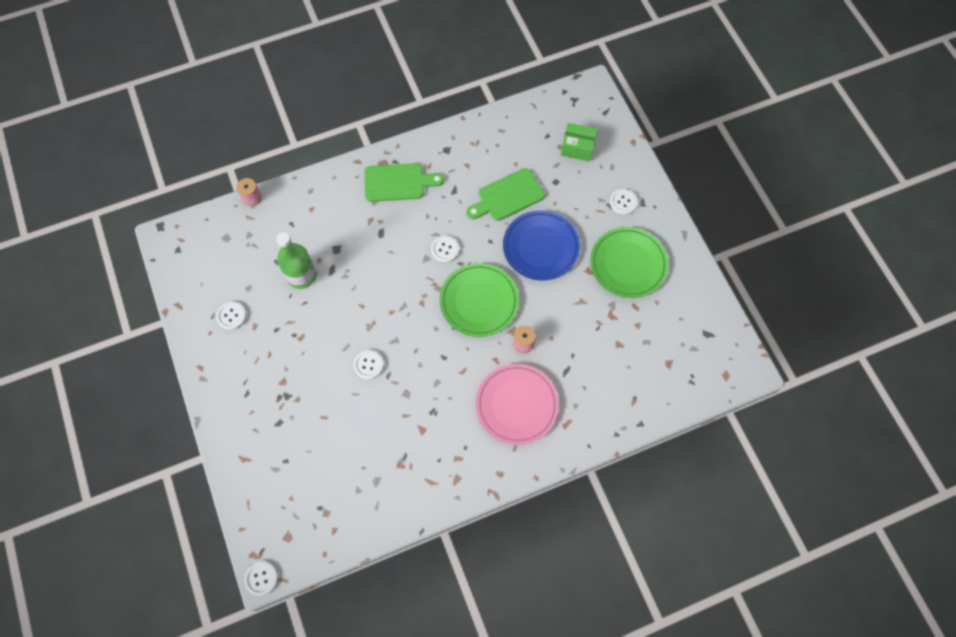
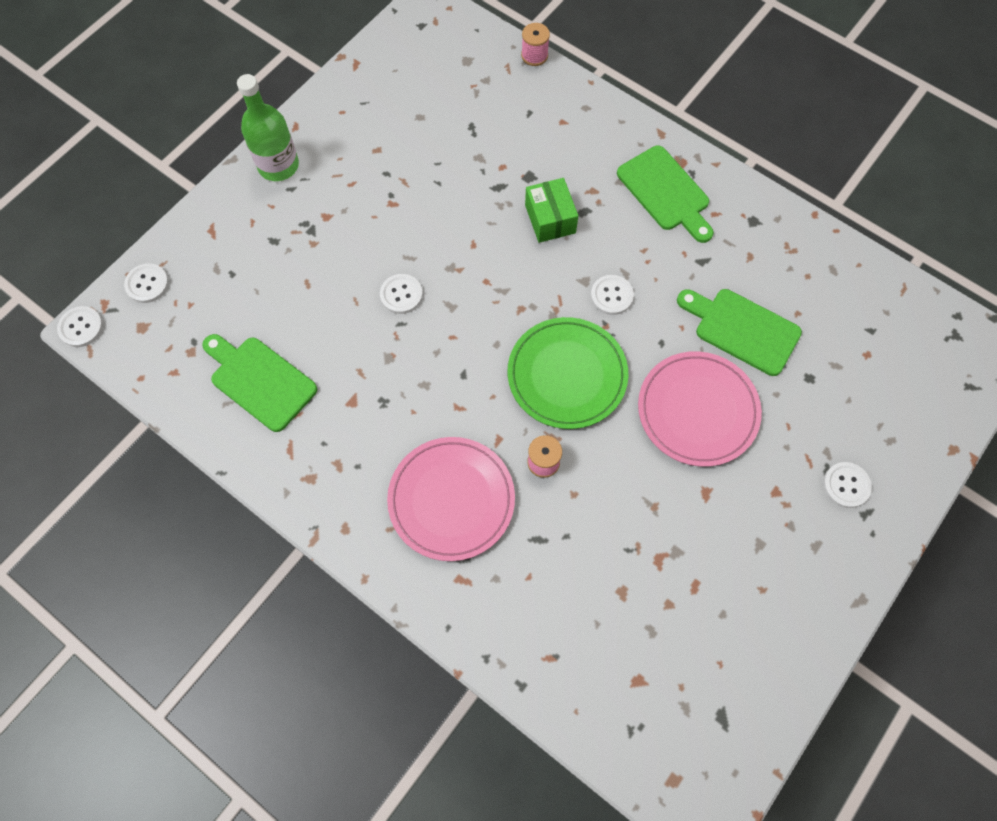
camera: 60 degrees right, 0 degrees up
(231, 316) = (375, 120): white button -> white button (147, 284)
(302, 276) = (470, 160): green bottle -> green bottle (278, 165)
(374, 478) = (260, 381): none -> green cutting board
(541, 247) = (697, 410): blue plate -> pink plate
(577, 147) = (884, 379): green box -> green box (550, 219)
(628, 264) = (754, 542): green plate -> none

